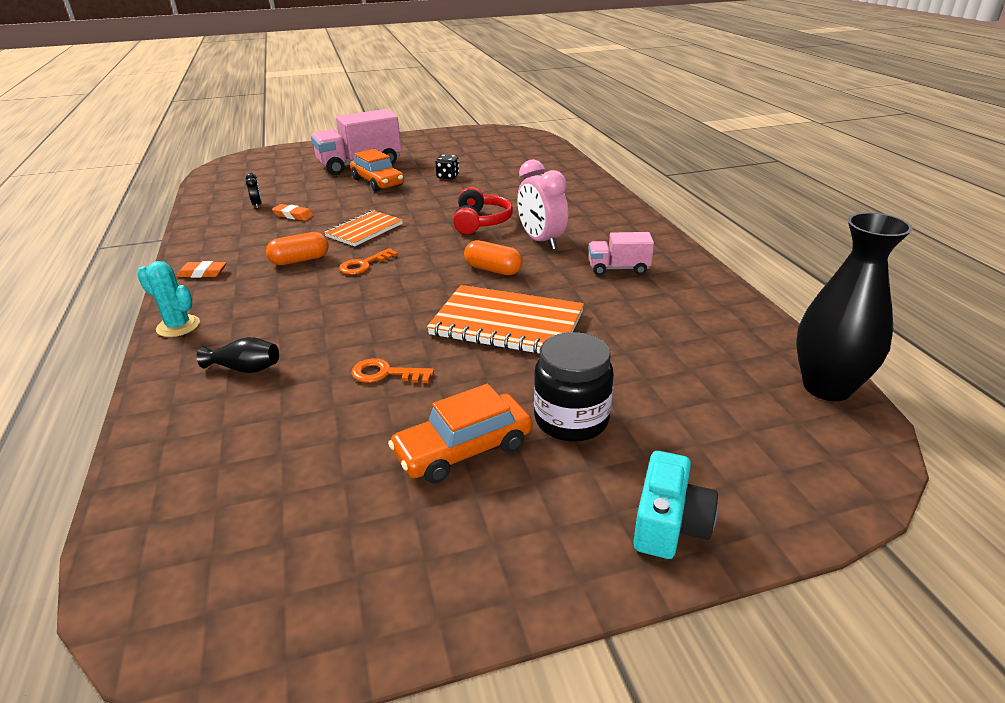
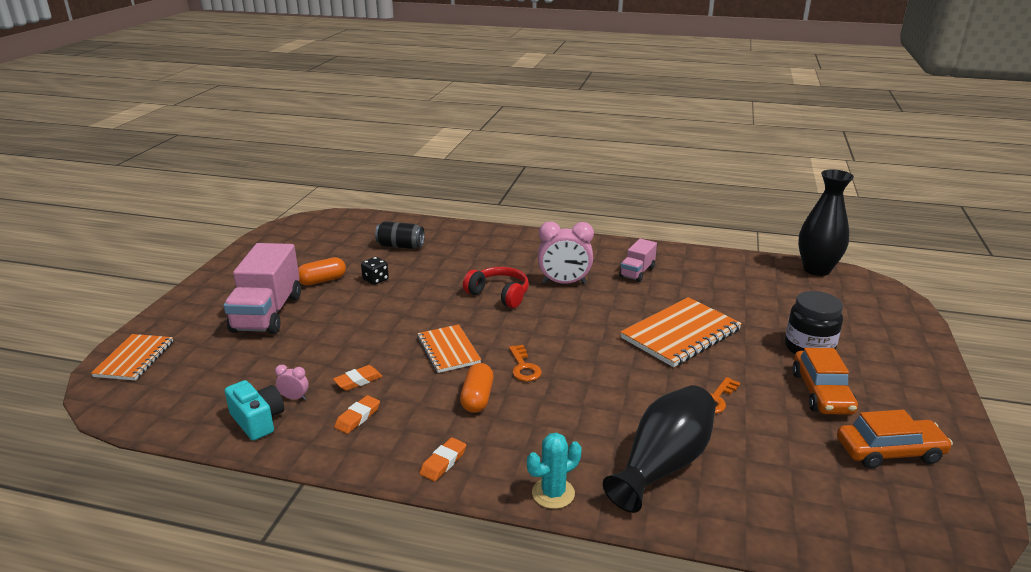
camera: 60 degrees left, 5 degrees down
(245, 229) = (358, 417): none -> orange eraser
(245, 369) = (663, 464): black vase -> black vase, size x2.12
(257, 205) = (294, 398): black clock -> pink clock
(272, 155) = (134, 359): none -> orange notebook
(377, 182) = (335, 316): orange car -> orange car (889, 451)
(493, 270) = (593, 315): orange capsule -> orange capsule (322, 280)
(516, 167) = (400, 246): none -> black can
(669, 524) = (910, 352): turquoise camera -> turquoise camera (258, 420)

